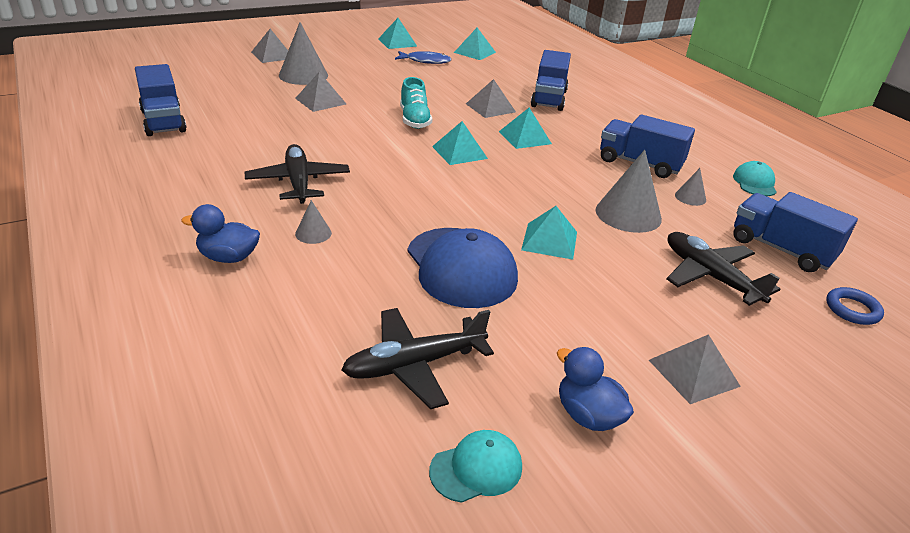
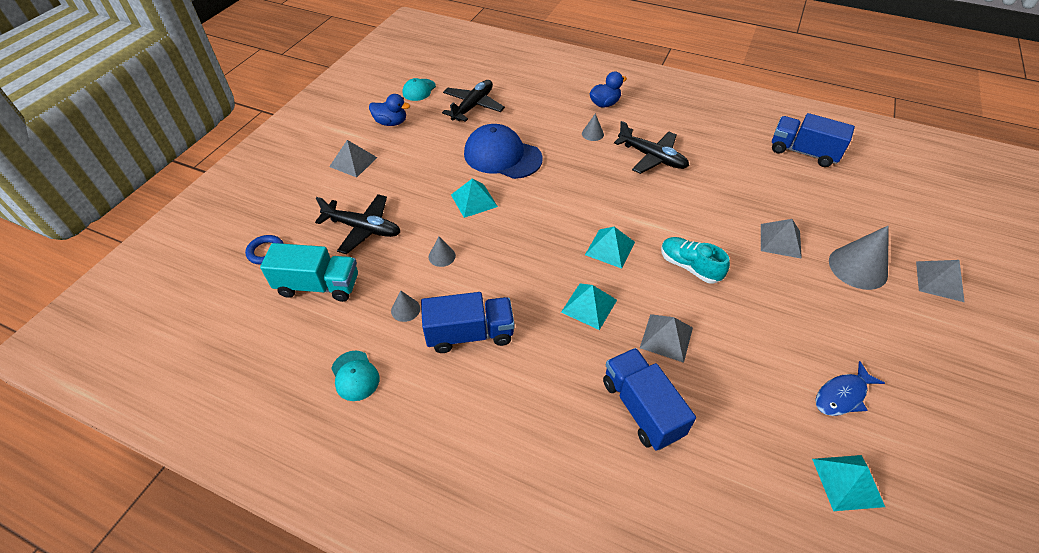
camera: 145 degrees right, 15 degrees up
(397, 42) = (939, 424): turquoise pyramid -> none
(628, 214) = (442, 256): grey cone -> grey cone, size x0.49
(781, 249) = (318, 285): blue truck -> turquoise truck

